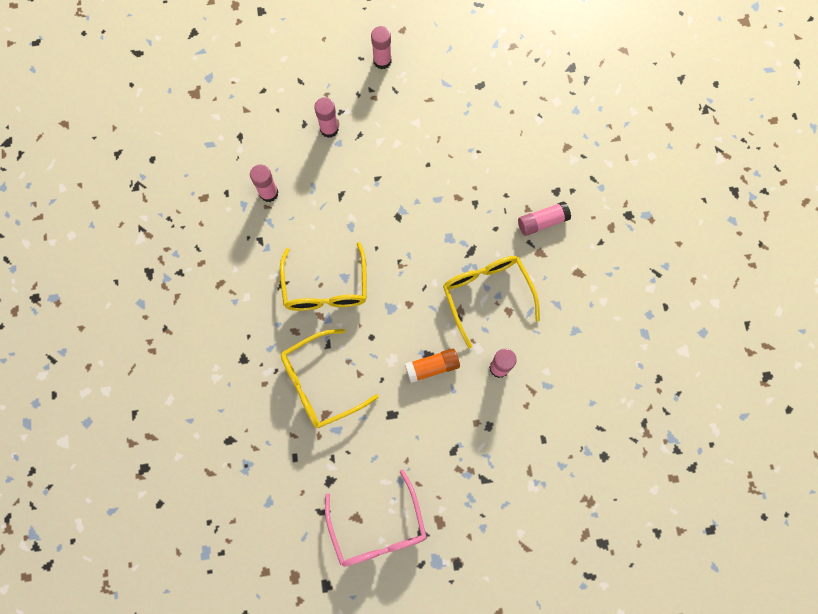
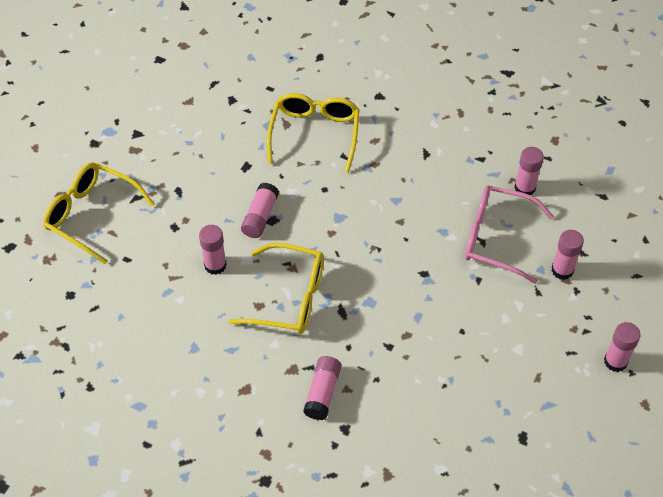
camera: 125 degrees right, 20 degrees down
(325, 287) = (397, 181): yellow glasses -> yellow glasses (92, 215)
(378, 528) = (169, 110): pink glasses -> pink glasses (497, 238)
(432, 367) = (260, 217): orange glue stick -> pink glue stick

